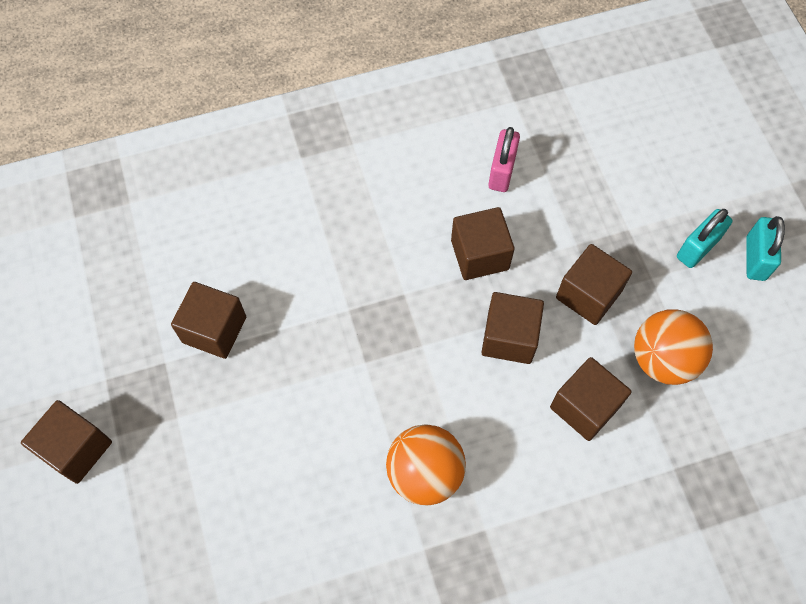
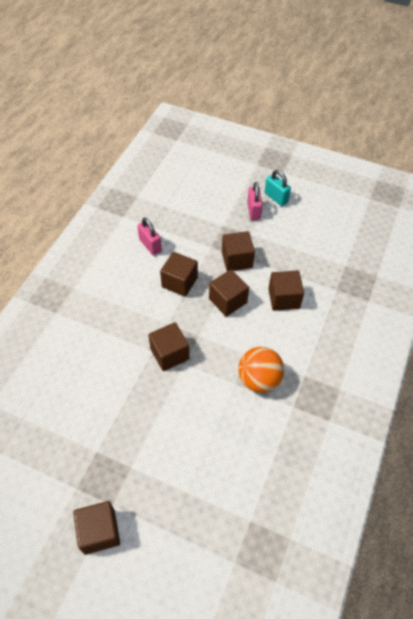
camera: 50 degrees left, 10 degrees down
(214, 329) = (103, 415): brown cube -> brown cube (169, 354)
(663, 359) = (288, 257): orange ball -> none
(697, 248) = (253, 211): turquoise padlock -> pink padlock

